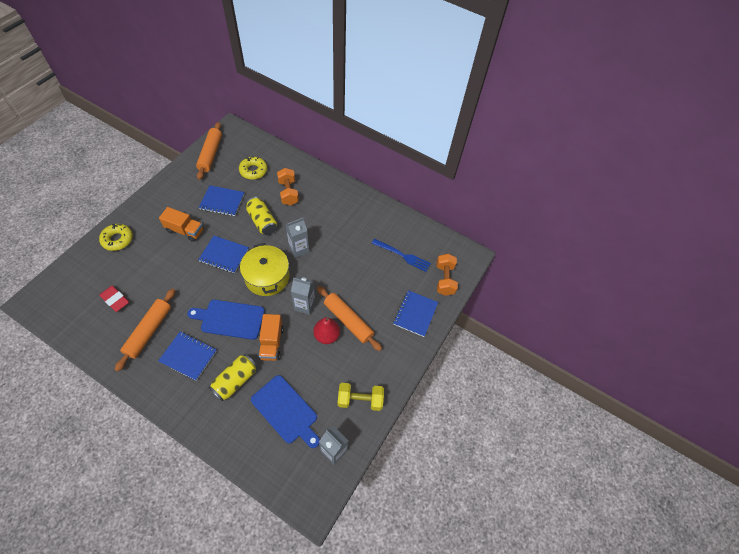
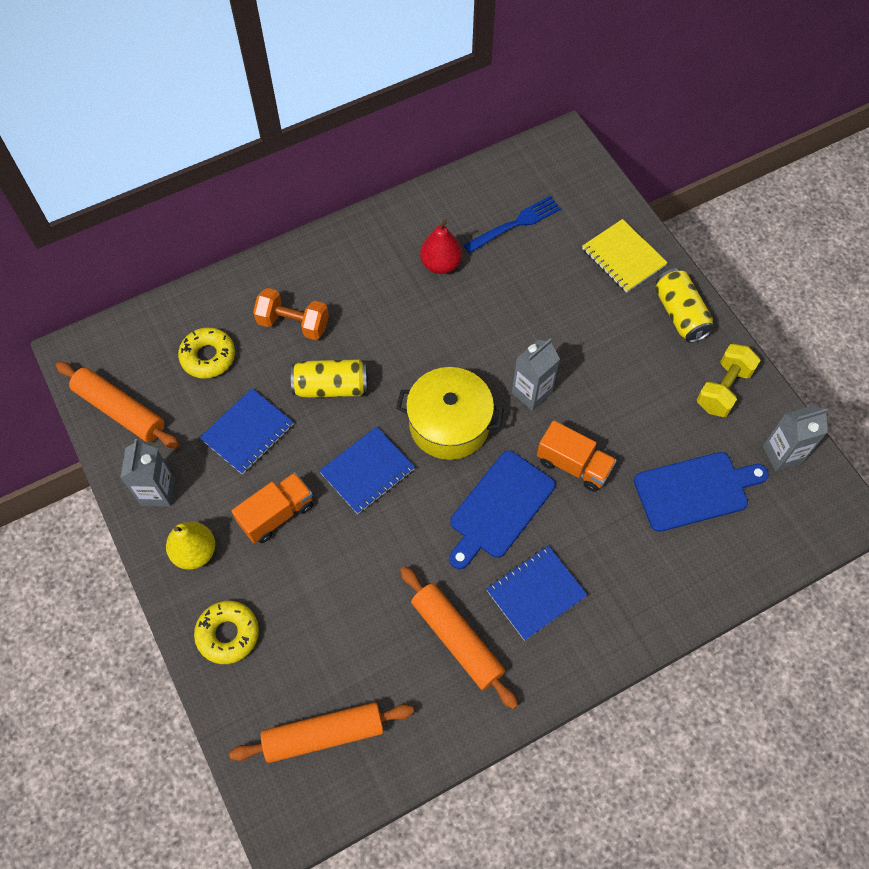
camera: 55 degrees left, 5 degrees up
(115, 300) = (362, 676): red eraser -> none
(153, 210) = (195, 552): none -> yellow pear
(235, 380) = (613, 540): yellow can -> yellow can (680, 314)
(299, 249) = (421, 357): grey carton -> grey carton (158, 492)
(327, 335) = (600, 386): red pear -> red pear (441, 264)
(348, 321) = (590, 347): orange rolling pin -> orange rolling pin (324, 735)
(415, 314) = (623, 257): blue notebook -> yellow notebook
(444, 279) = (586, 193): orange dumbbell -> none

